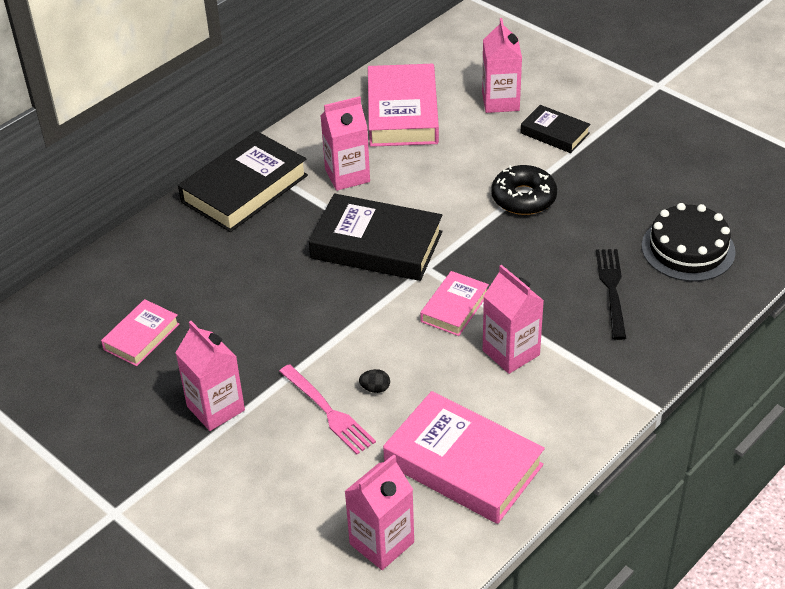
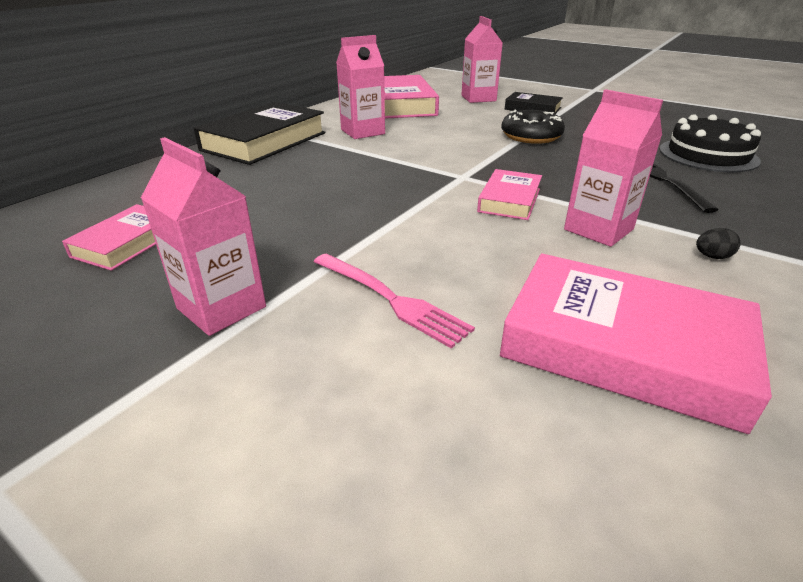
camera: 10 degrees left, 10 degrees down
(375, 388) = (448, 271): black egg -> black egg (712, 257)
(376, 245) = (405, 165): black book -> none
(381, 543) = (558, 497): pink carton -> none

